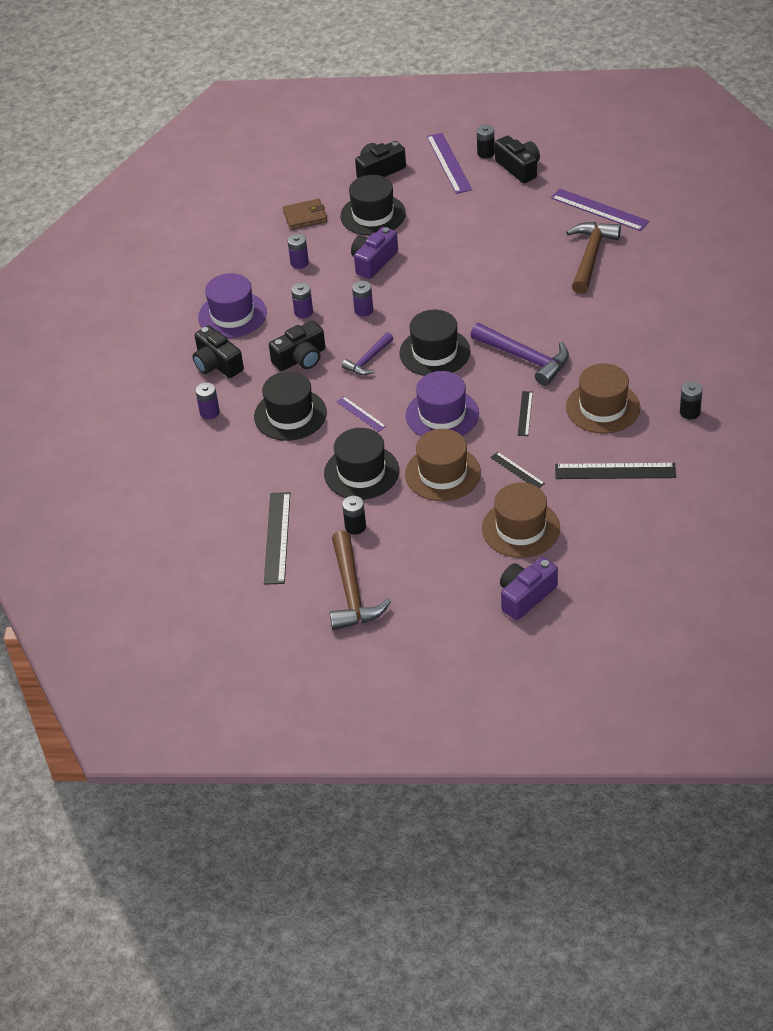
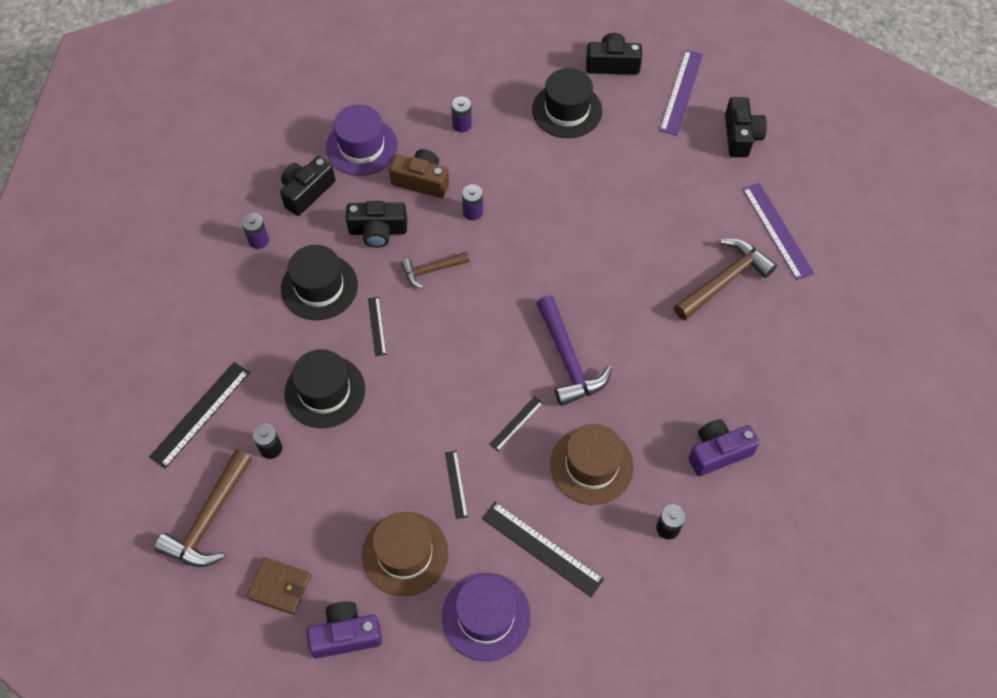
camera: 30 degrees right, 15 degrees up
(217, 364) = (307, 192): black camera -> black camera turned 45 degrees clockwise
(303, 312) = (421, 181): purple battery -> brown camera
(305, 216) = (508, 77): brown wallet -> brown wallet (280, 586)
(361, 414) = (377, 326): purple ruler -> black ruler
(368, 360) = (431, 270): purple hammer -> brown hammer
(373, 262) = (525, 163): purple camera -> purple camera (718, 452)
(434, 352) = (494, 299): black hat -> none
(442, 415) = (443, 374): purple hat -> purple hat (486, 616)
(443, 473) = (390, 441): brown hat -> none
(486, 153) = (724, 101): black battery -> none

